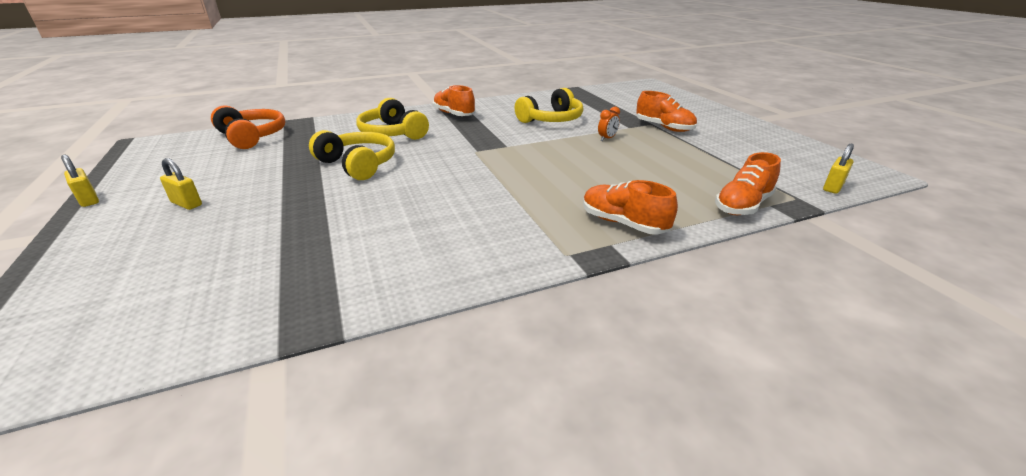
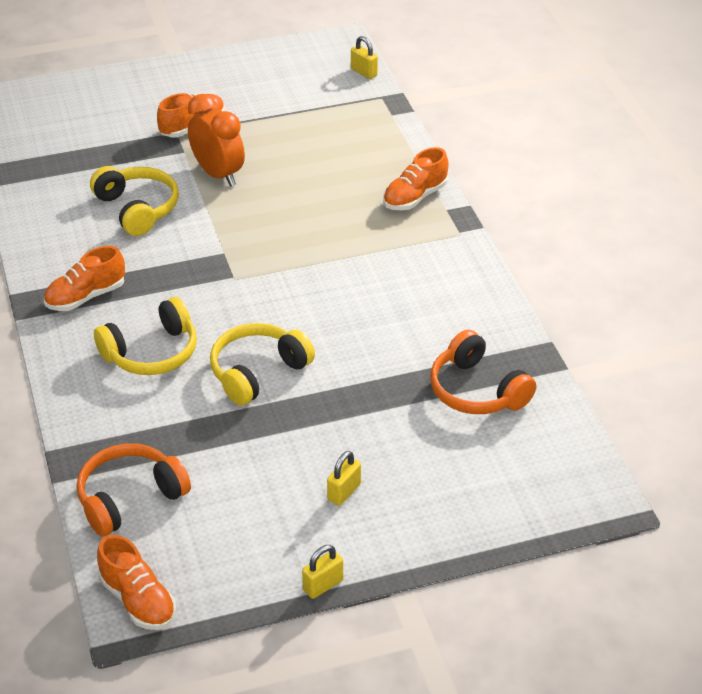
camera: 85 degrees left, 10 degrees up
(275, 272) = (476, 390): none -> orange headphones
(607, 138) = (218, 174): orange clock -> orange clock, size x2.23
(743, 205) = (391, 128): orange shoe -> orange shoe (138, 600)

